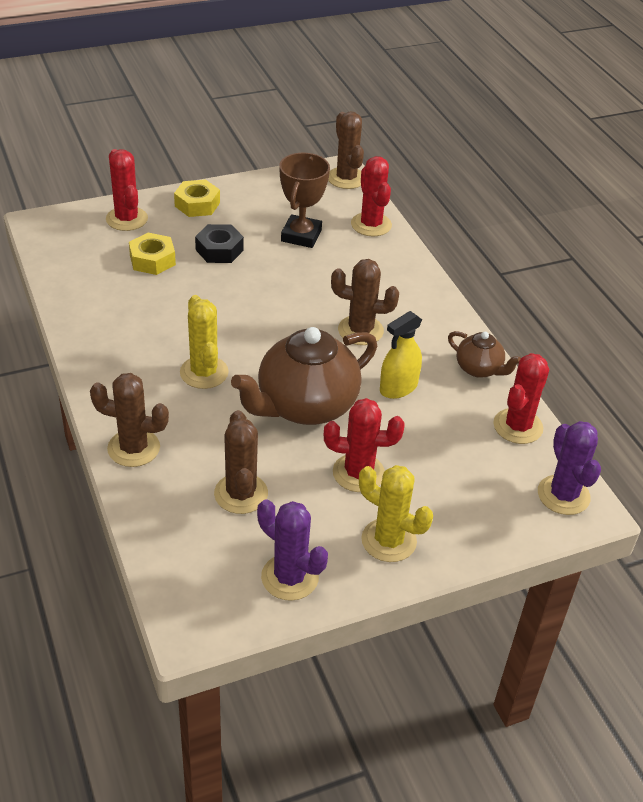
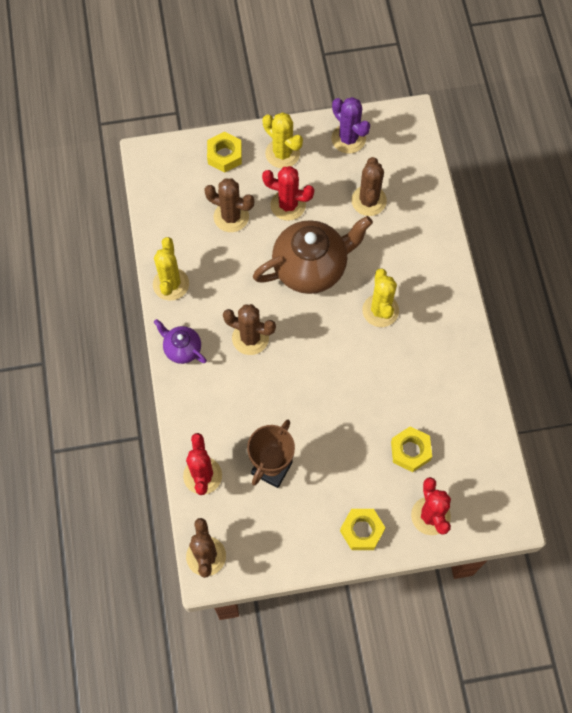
camera: 165 degrees left, 25 degrees up
(133, 448) = (436, 247): brown cactus -> brown cactus (231, 217)
(219, 250) = (349, 457): black nut -> none
(398, 387) = (238, 275): yellow spray bottle -> none
(436, 313) = (182, 349): none -> purple teapot
(475, 526) = (225, 155): none -> yellow nut
(479, 369) = (171, 284): brown teapot -> yellow cactus
(518, 426) = (164, 227): red cactus -> none
(563, 495) = (158, 168): purple cactus -> none

